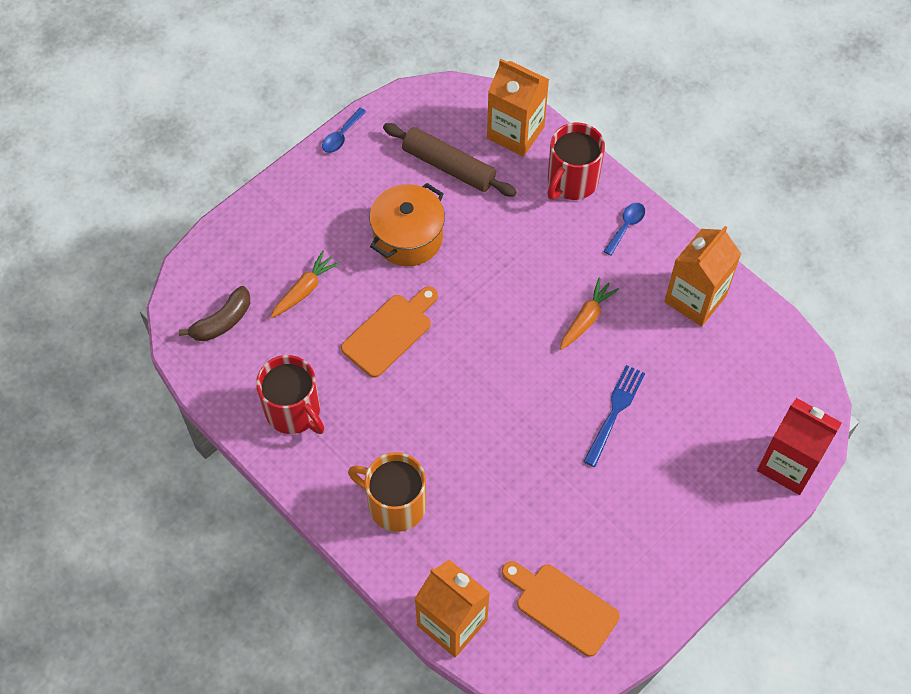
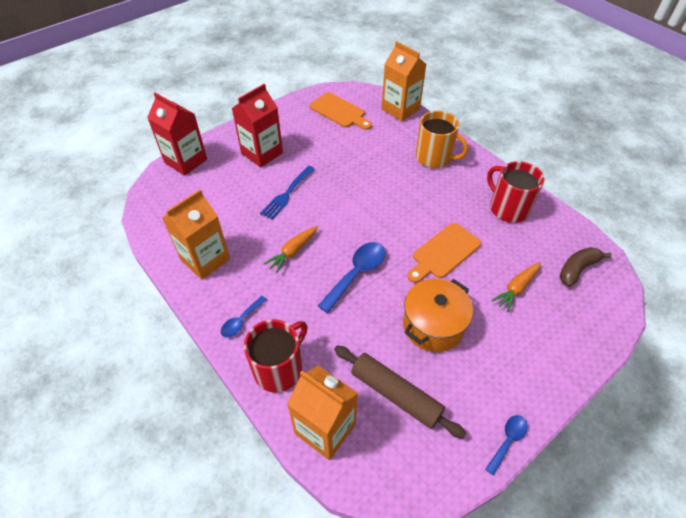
camera: 175 degrees left, 10 degrees down
(500, 294) = (356, 274): none -> blue spoon
(673, 491) = (262, 153): none -> red carton

